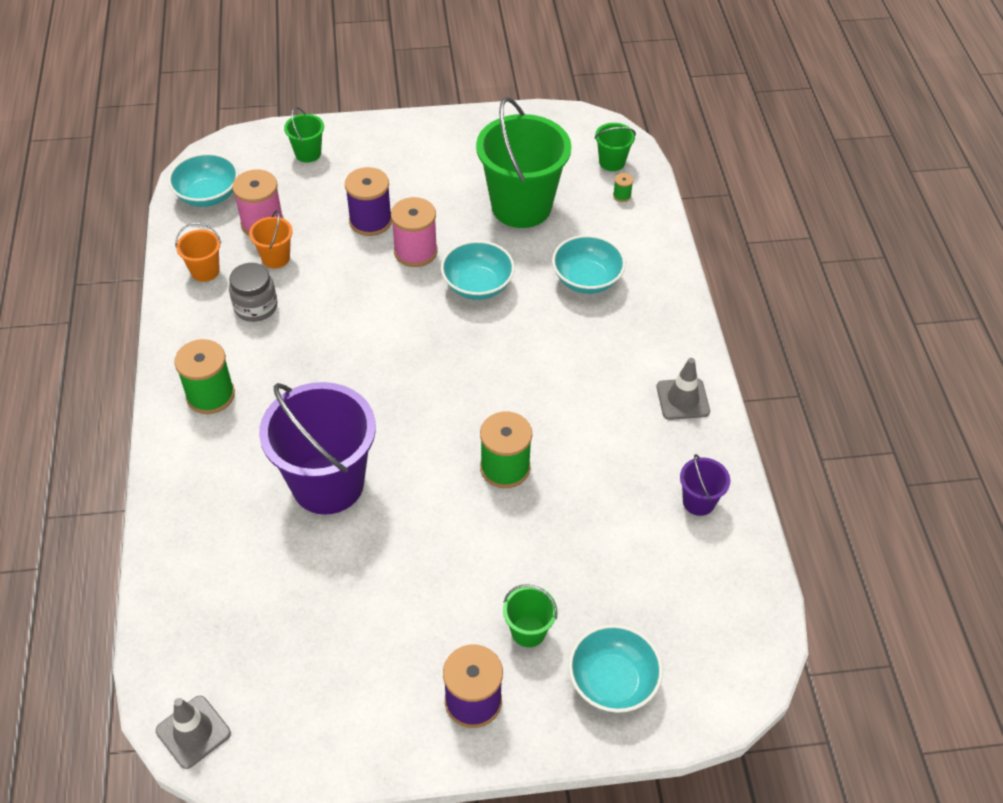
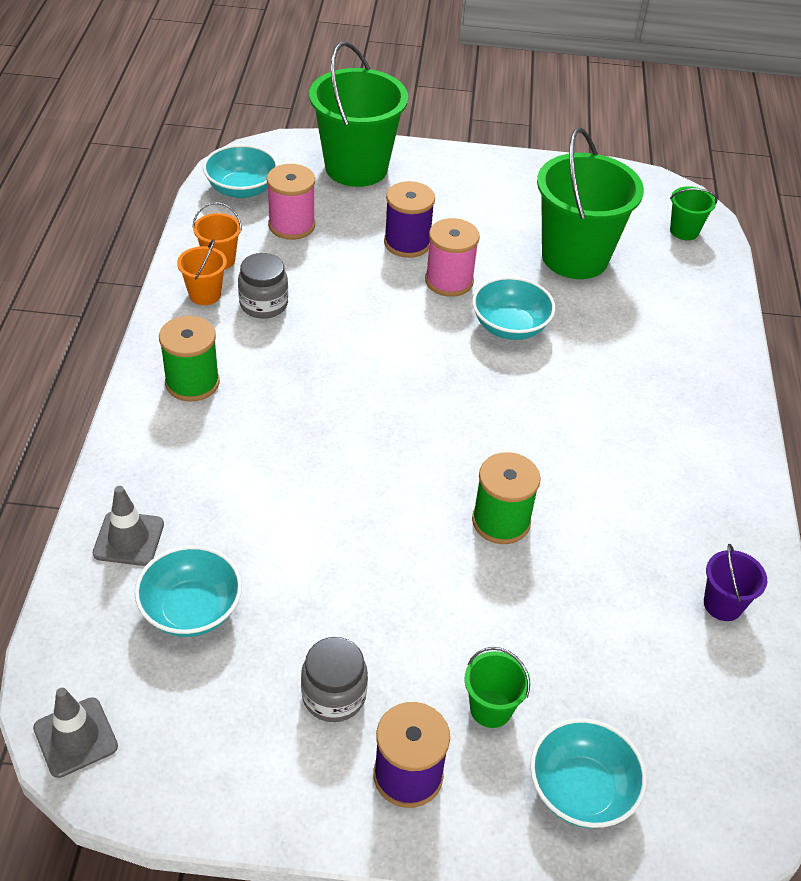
camera: 10 degrees right, 5 degrees down
(276, 258) = (297, 261): orange bucket -> orange bucket (205, 294)
(308, 153) = (356, 168): green bucket -> green bucket, size x2.24
(328, 483) = (296, 498): purple bucket -> none
(398, 649) = (334, 695): none -> grey jar
(586, 279) = (634, 343): turquoise bowl -> turquoise bowl (191, 610)
(622, 196) = (689, 266): green spool -> none
(682, 399) = (722, 488): grey traffic cone -> grey traffic cone (128, 539)

